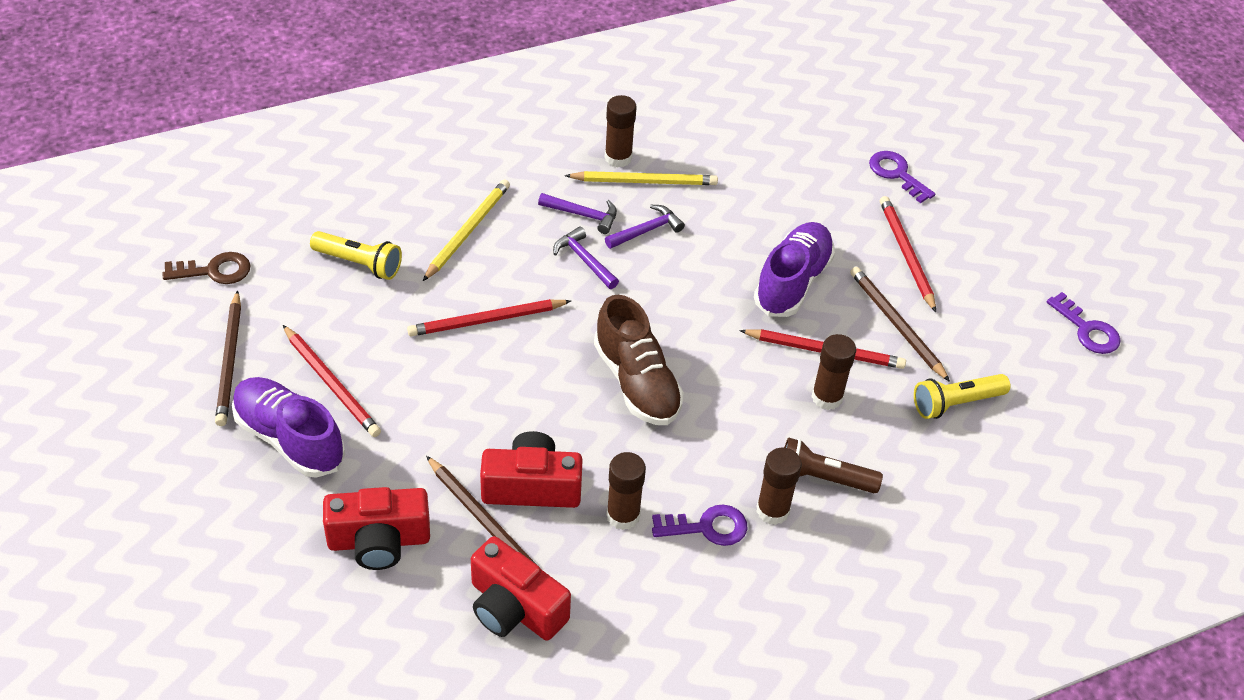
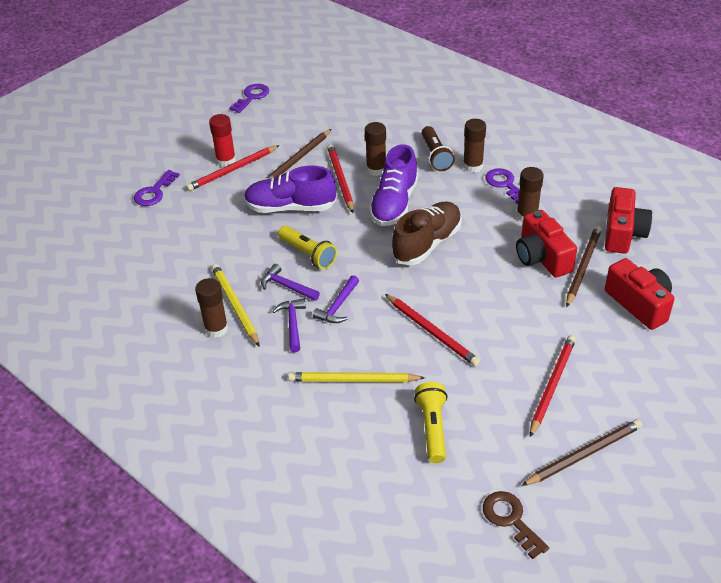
camera: 110 degrees left, 5 degrees down
(289, 438) = (613, 384): purple shoe -> purple shoe (394, 204)
(931, 255) = (226, 161): none -> red glue stick
(955, 403) = (343, 126): yellow flashlight -> yellow flashlight (308, 254)

